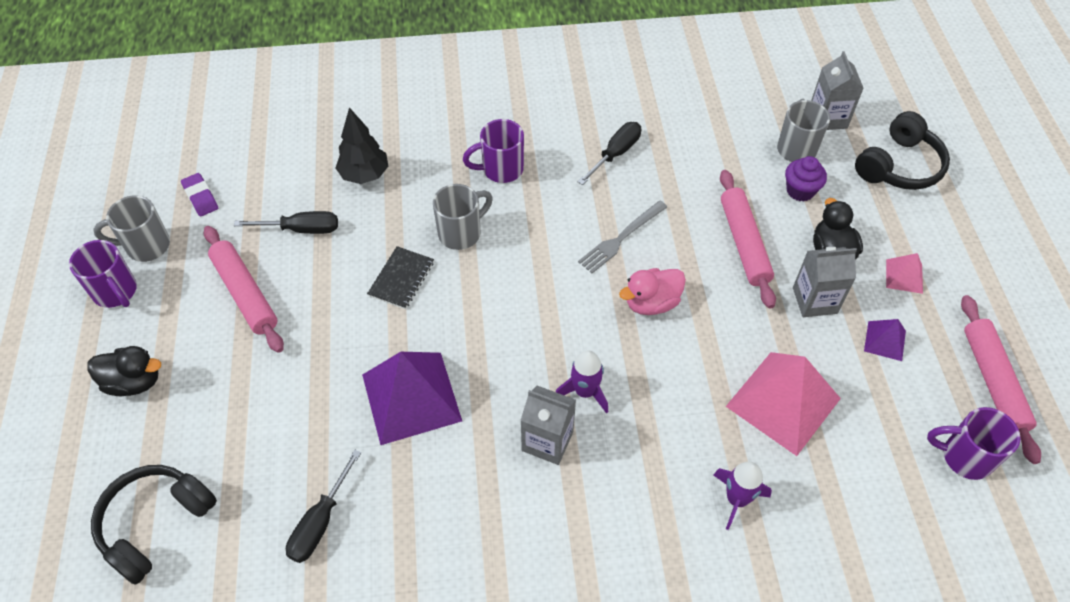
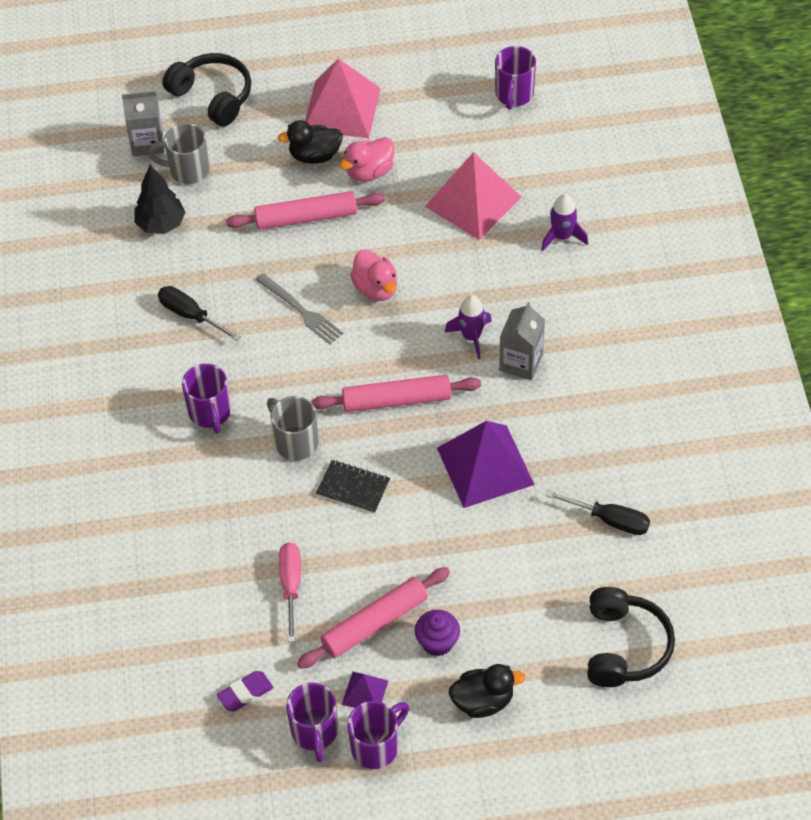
camera: 90 degrees left, 0 degrees up
(134, 382) = (483, 701): black duck -> black duck turned 75 degrees clockwise
(146, 246) = (315, 732): grey mug -> purple mug
(155, 524) = (624, 646): black headphones -> black headphones turned 120 degrees counterclockwise
(302, 229) = (291, 585): black screwdriver -> pink screwdriver
(364, 175) = (215, 537): black tree -> black tree (161, 224)
(800, 191) = (242, 172): purple cupcake -> purple cupcake (437, 642)
(815, 300) = (369, 172): grey carton -> pink duck
(884, 340) = (409, 130): purple pyramid -> purple pyramid (365, 692)
(904, 276) = (341, 109): pink pyramid -> pink pyramid, size x2.13
(993, 382) = (445, 67): pink rolling pin -> pink rolling pin (396, 400)

